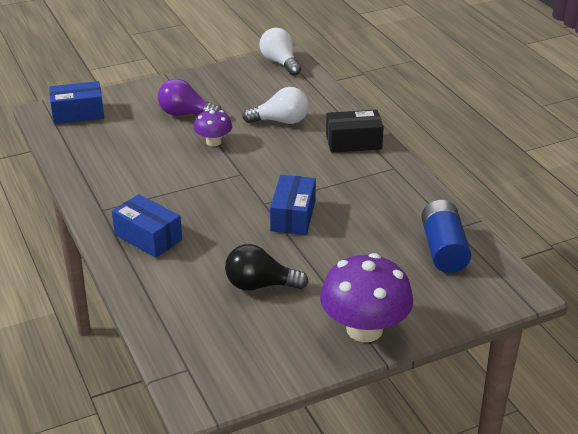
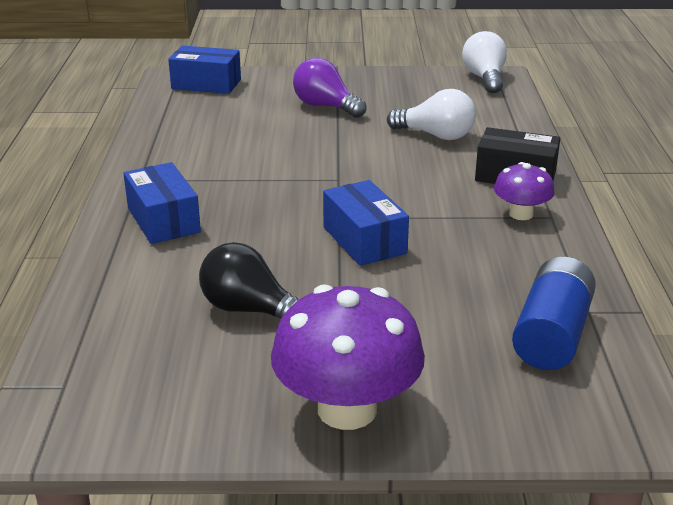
camera: 25 degrees right, 5 degrees down
(213, 142) = (333, 140): purple mushroom -> purple mushroom (521, 214)
(293, 216) = (364, 240): blue box -> blue box turned 60 degrees counterclockwise

